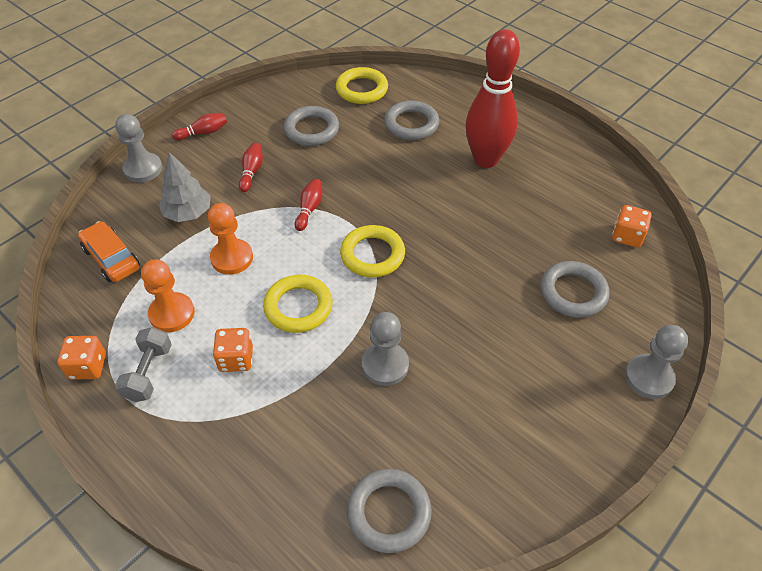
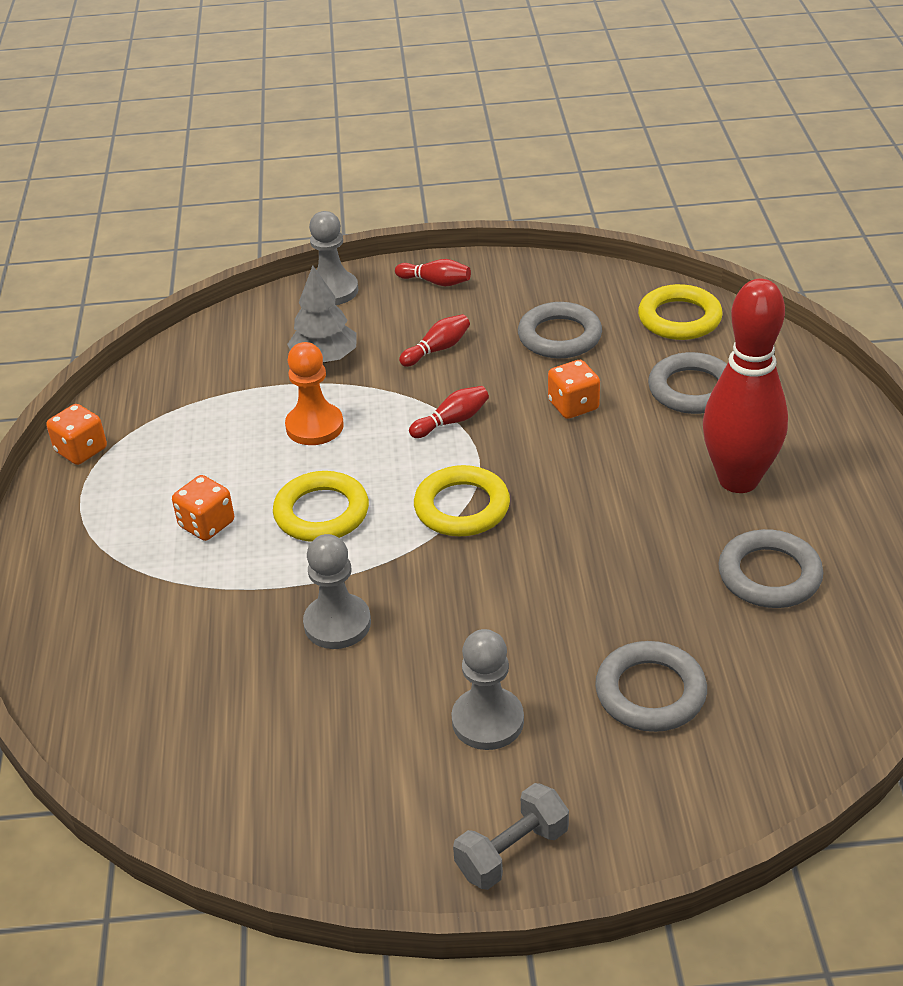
camera: 45 degrees right, 10 degrees down
(112, 258) = (207, 364): orange car -> none
(148, 373) = (121, 487): grey dumbbell -> grey dumbbell (512, 851)
(172, 313) = (200, 447): orange pawn -> none
(389, 512) = (174, 756): grey ring -> grey ring (769, 575)
(627, 236) = (817, 677): orange dice -> orange dice (573, 405)
(649, 377) = (621, 843): grey pawn -> grey pawn (487, 721)

